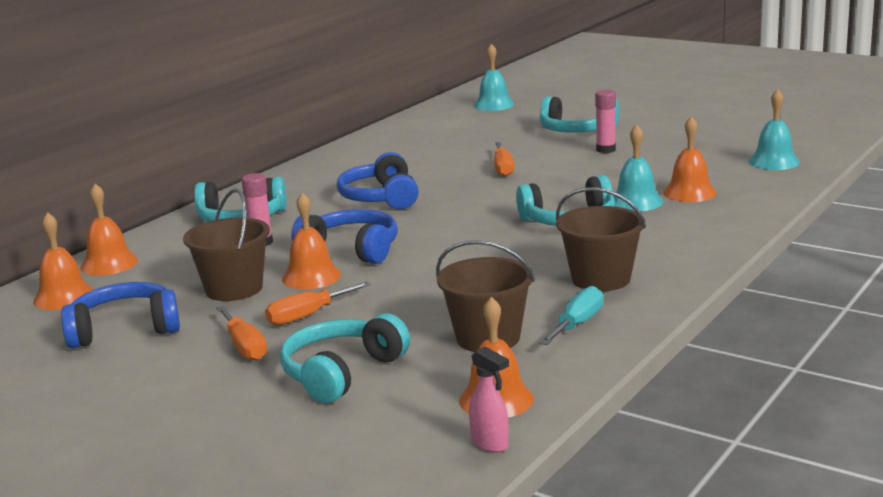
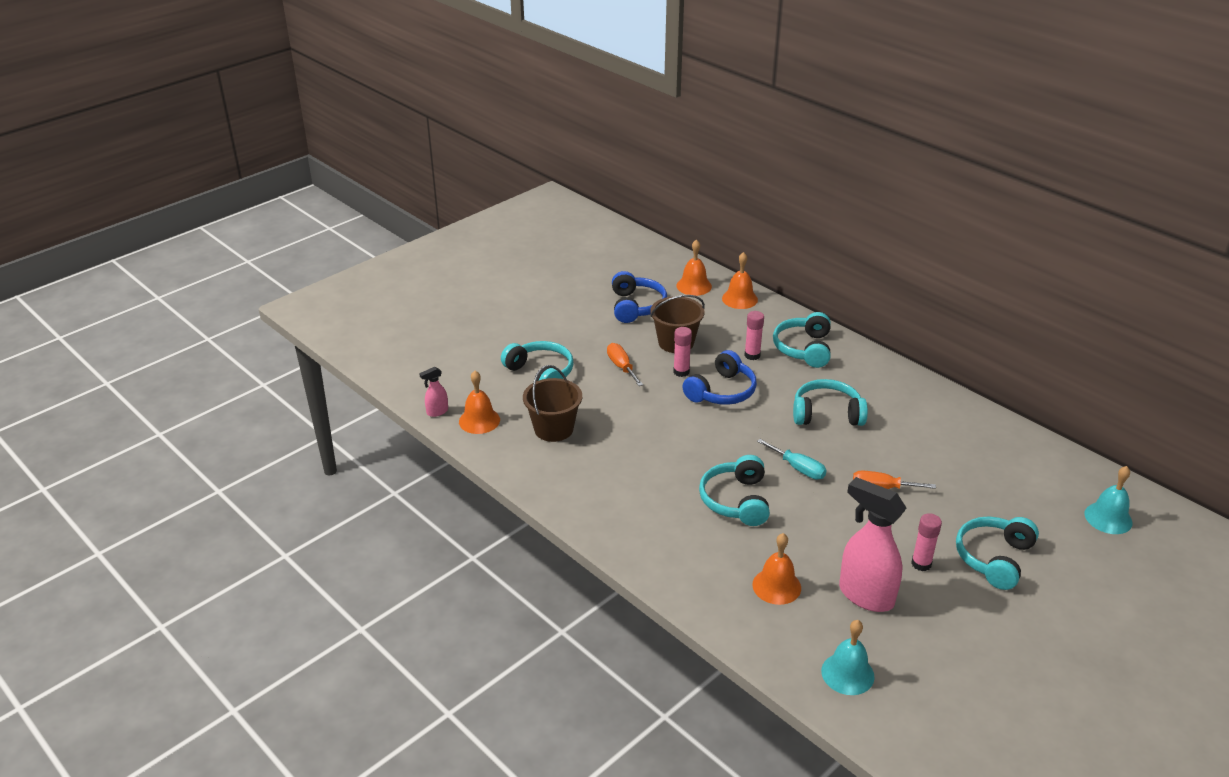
camera: 100 degrees right, 15 degrees up
(245, 347) = (591, 344): orange screwdriver -> none
(311, 277) = (681, 372): orange bell -> pink glue stick
(381, 198) = (827, 414): blue headphones -> turquoise headphones
(577, 324) = (552, 467): turquoise screwdriver -> turquoise screwdriver (798, 468)
(601, 279) = (616, 492): brown bucket -> none
(636, 202) = (765, 547): turquoise bell -> none
(668, 163) = (865, 595): none -> pink spray bottle

